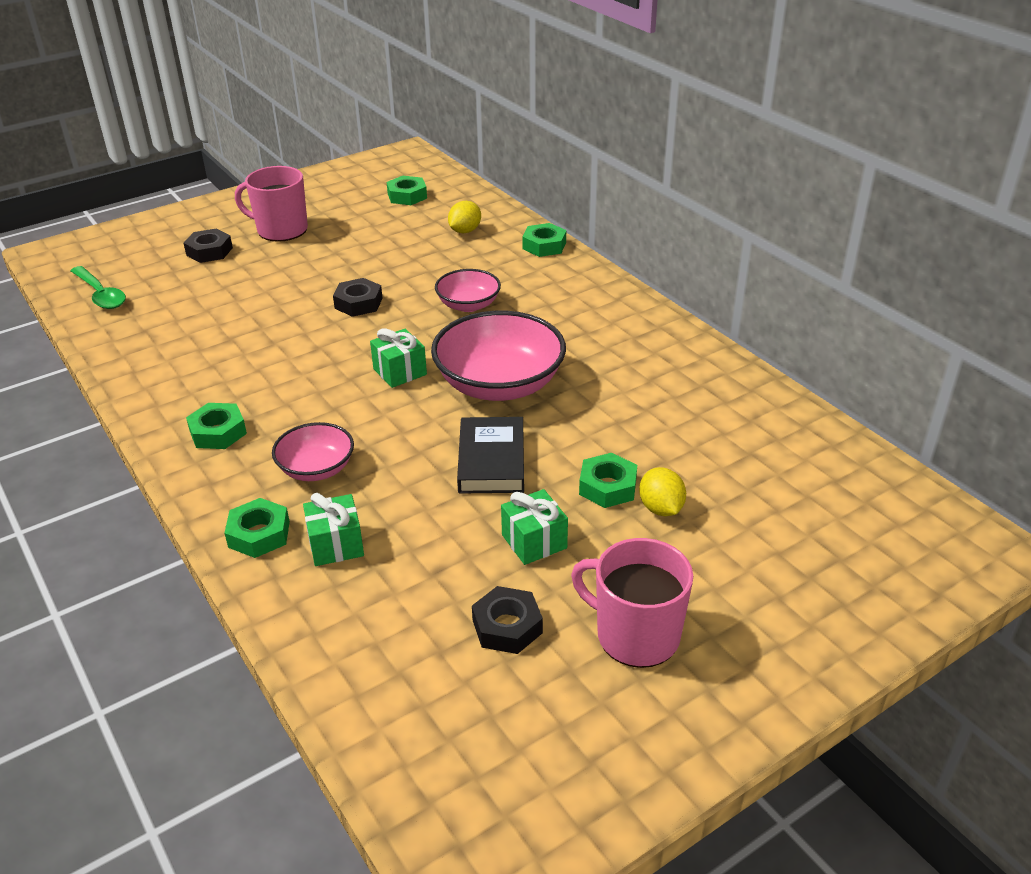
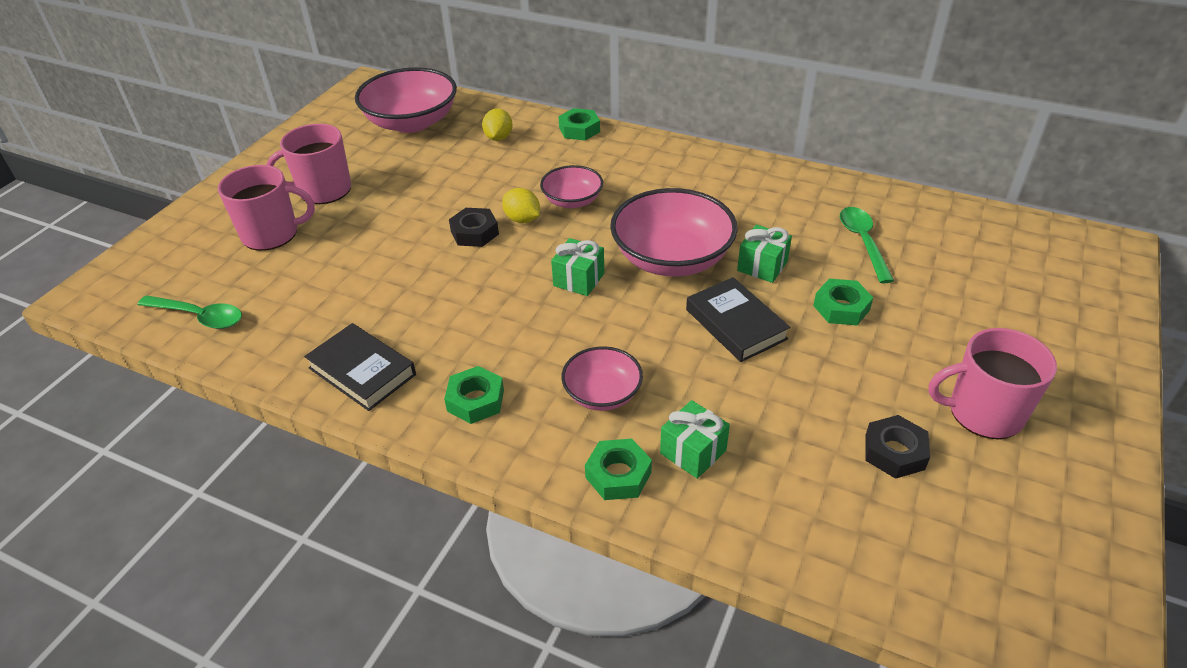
camera: 30 degrees left, 5 degrees up
(163, 377) = (362, 371): none -> black book
(209, 251) = (272, 234): black nut -> pink mug
(407, 196) = (412, 122): green nut -> pink bowl
(534, 541) = (838, 375): green gift -> green gift (762, 266)
(661, 508) = (894, 308): yellow lemon -> yellow lemon (522, 219)
(702, 438) = (863, 242): none -> green spoon

